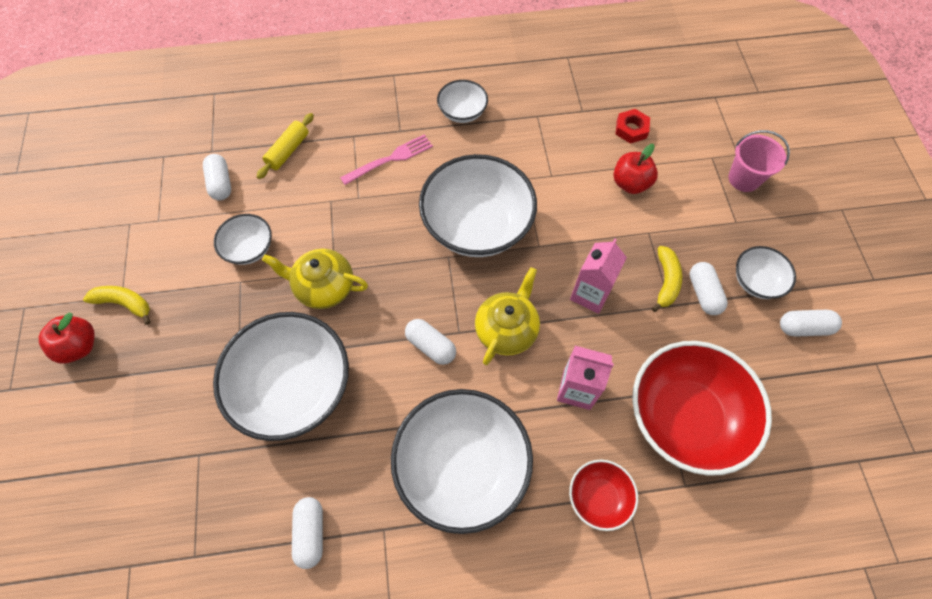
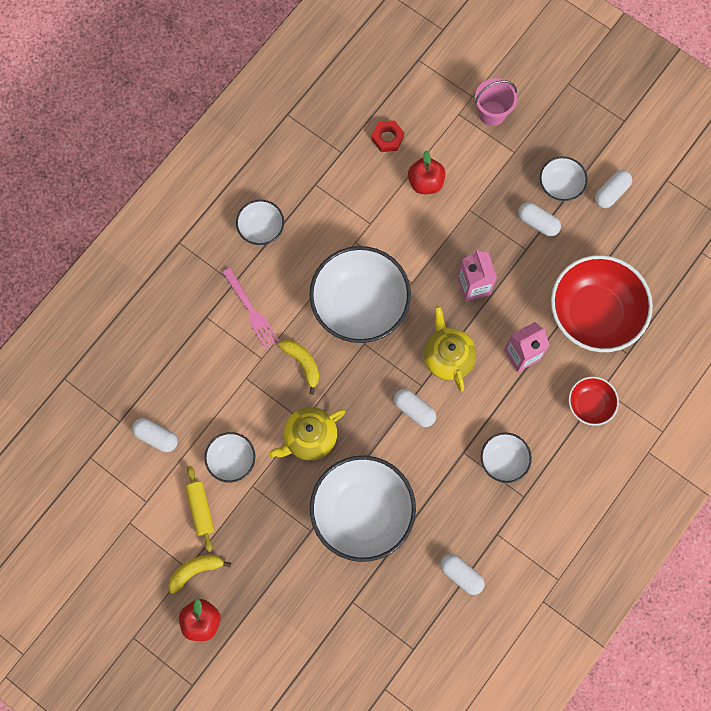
camera: 45 degrees left, 10 degrees up
(288, 151) = (174, 370): yellow rolling pin -> yellow rolling pin (200, 509)
(390, 159) = (251, 310): pink fork -> pink fork turned 135 degrees clockwise
(431, 346) = (414, 410): white capsule -> white capsule turned 45 degrees clockwise
(462, 467) = (503, 460): white bowl -> white bowl, size x0.49
(666, 281) = (509, 235): yellow banana -> yellow banana (303, 363)

